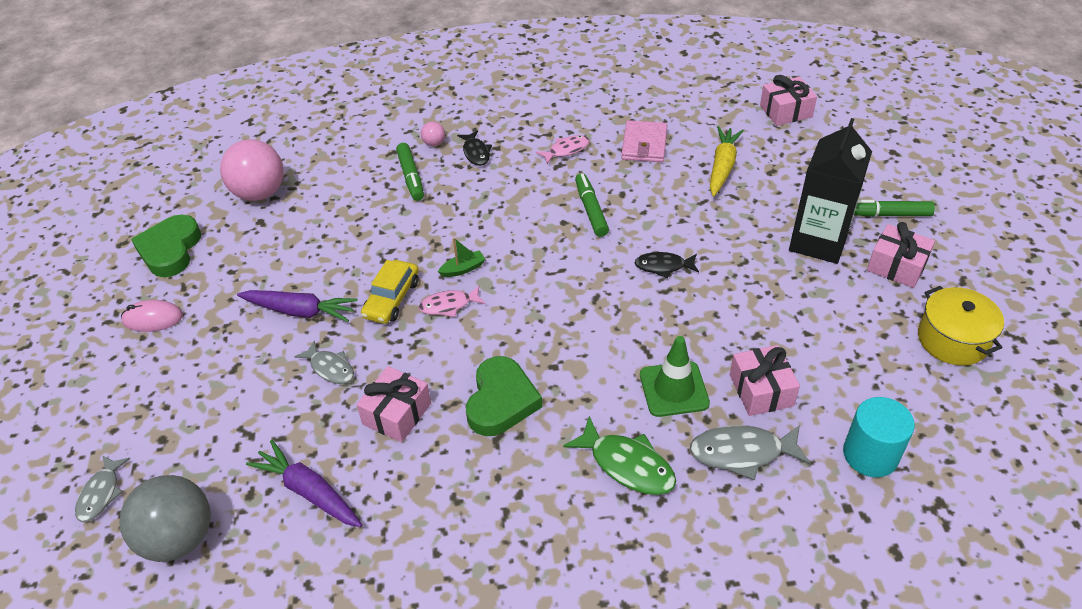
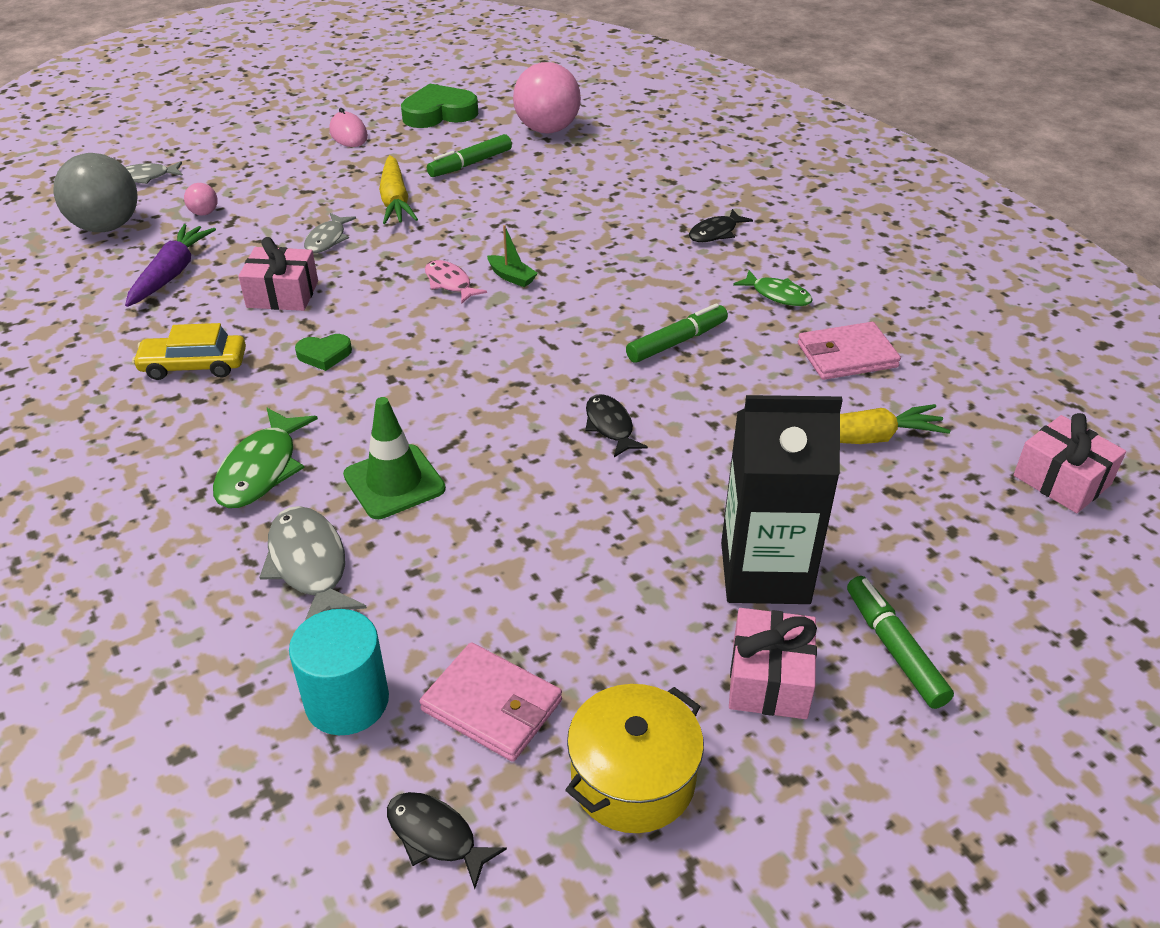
camera: 65 degrees right, 5 degrees down
(300, 311) = (395, 201): purple carrot -> yellow carrot
(391, 299) = (440, 246): yellow car -> yellow car (194, 365)
(411, 177) = (638, 203): green marker -> green marker (470, 164)
(434, 143) = (708, 201): pink ball -> pink ball (204, 213)
(501, 401) = (324, 355): green heart -> green heart, size x0.53
(566, 150) = (777, 295): pink fish -> green fish
(761, 390) = (425, 563): pink gift -> none
(889, 385) = (492, 705): none -> pink wallet
(978, 432) = (436, 836): none -> black fish

